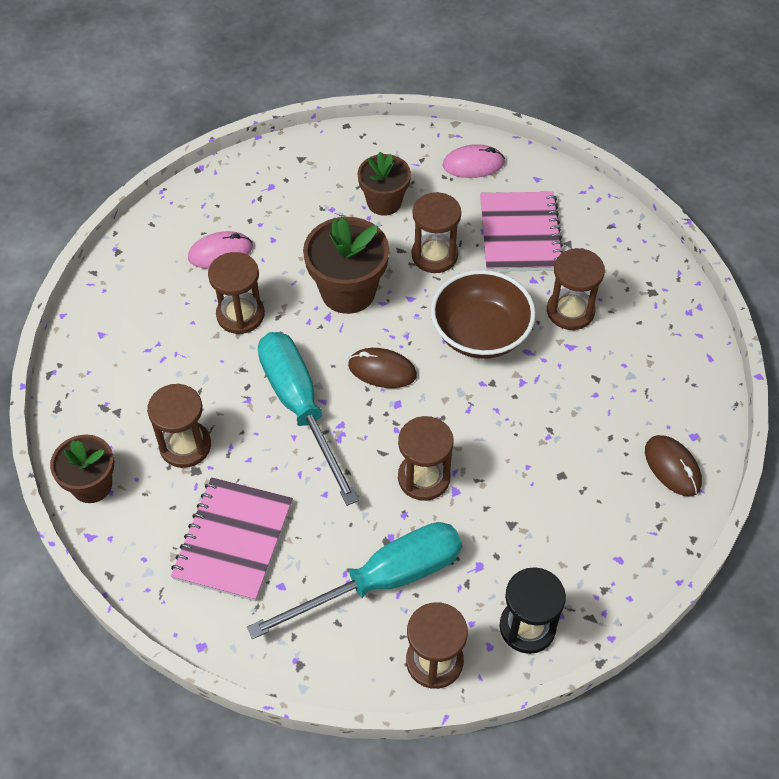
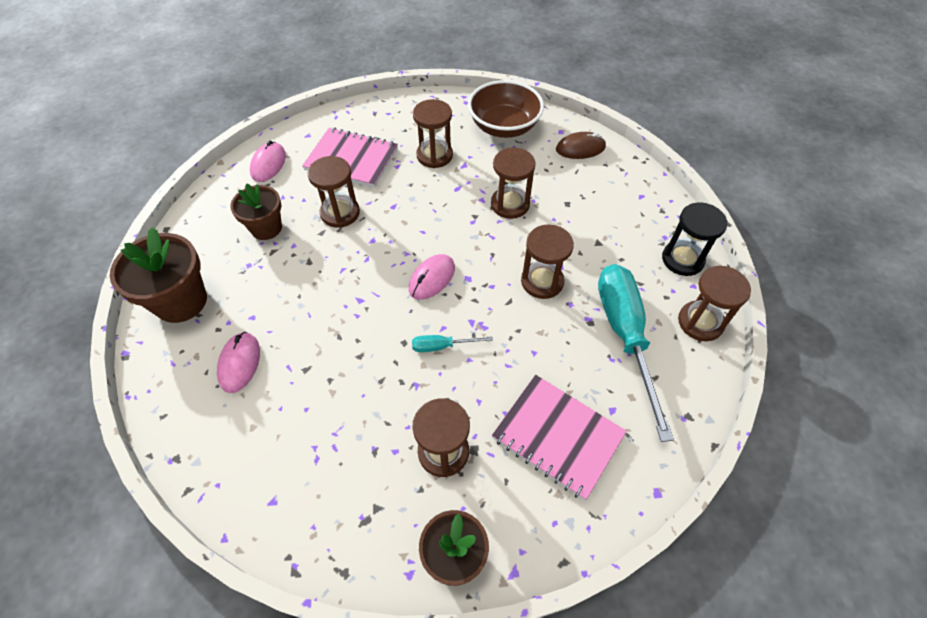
camera: 70 degrees left, 0 degrees up
(240, 315) = (320, 365): brown hourglass -> brown hourglass (510, 204)
(300, 407) = (442, 346): turquoise screwdriver -> turquoise screwdriver, size x0.43
(348, 291) = (342, 278): brown flower pot -> brown flower pot (181, 301)
(382, 370) = (432, 278): brown mouse -> pink mouse
(480, 333) = (428, 209): brown bowl -> brown bowl (504, 127)

